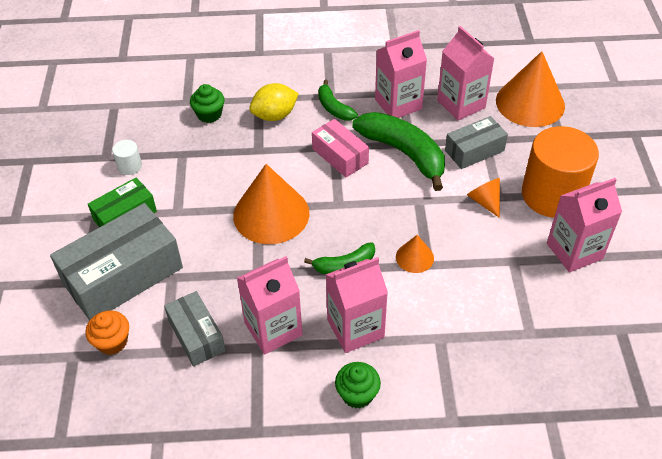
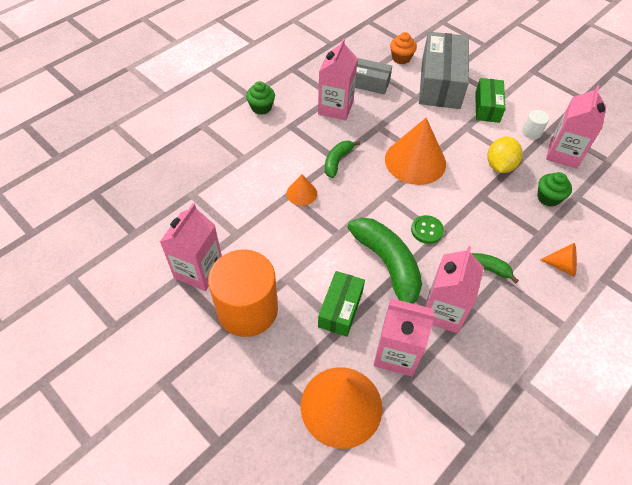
camera: 135 degrees right, 5 degrees up
(274, 115) = (510, 229): yellow lemon -> yellow lemon (499, 166)
(340, 156) = (427, 230): pink box -> green button
(355, 328) = (294, 134): pink carton -> pink carton (563, 153)
(404, 153) = (388, 266): green banana -> green banana turned 120 degrees counterclockwise
(474, 150) = (340, 309): grey box -> green box
(484, 201) = (293, 267): orange cone -> orange cone (562, 266)

